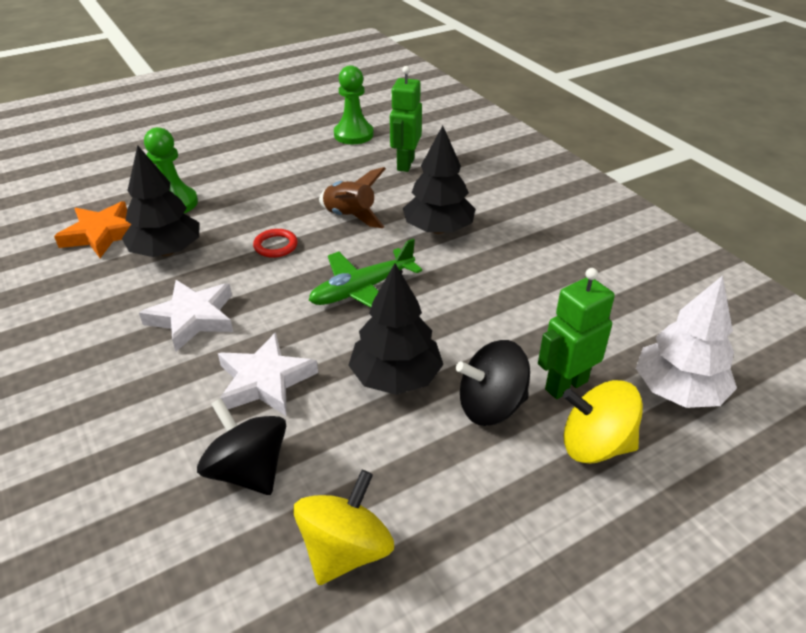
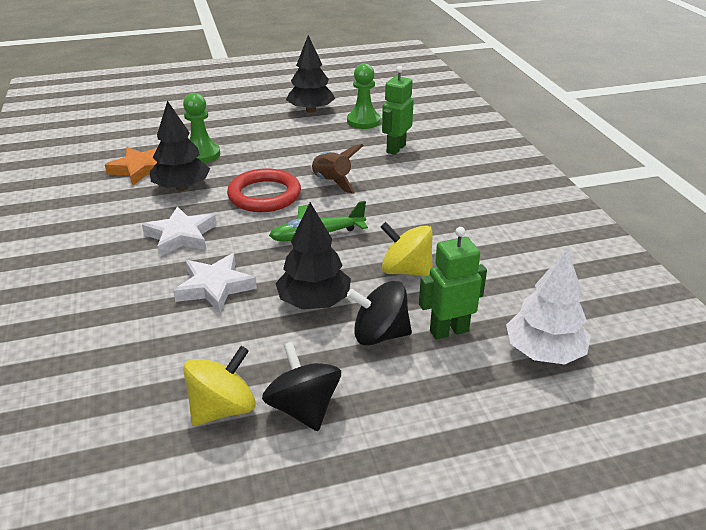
camera: 15 degrees right, 5 degrees down
(248, 470) = (177, 343): black spinning top -> black spinning top (303, 408)
(275, 246) = (264, 195): red ring -> red ring, size x2.05
(438, 229) = (399, 201): black tree -> black tree (311, 110)
(595, 445) = (451, 377): yellow spinning top -> yellow spinning top (406, 270)

